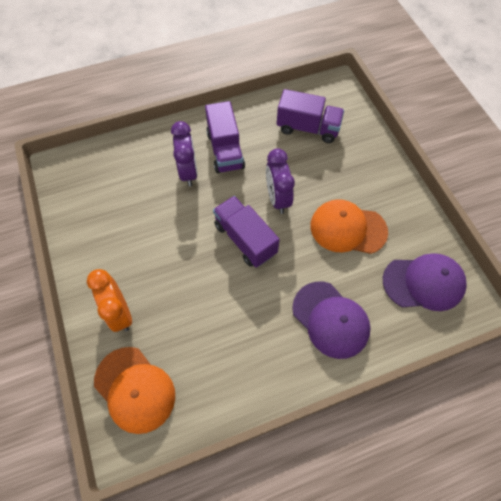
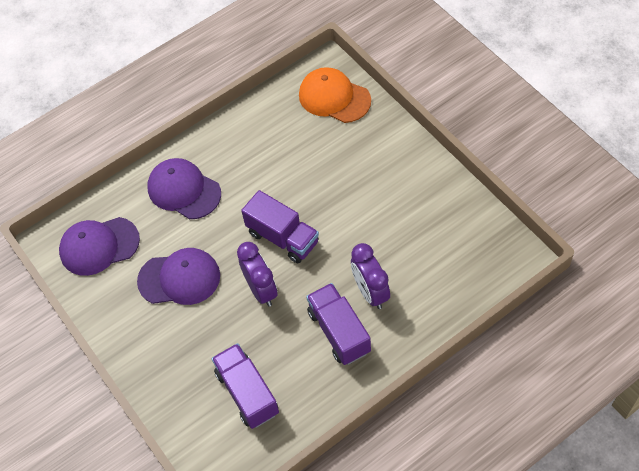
camera: 170 degrees right, 5 degrees down
(120, 313) = (374, 143): orange clock -> none
(308, 128) = (247, 393): purple truck -> purple truck turned 60 degrees clockwise
(348, 228) = (179, 278): orange cap -> purple cap

